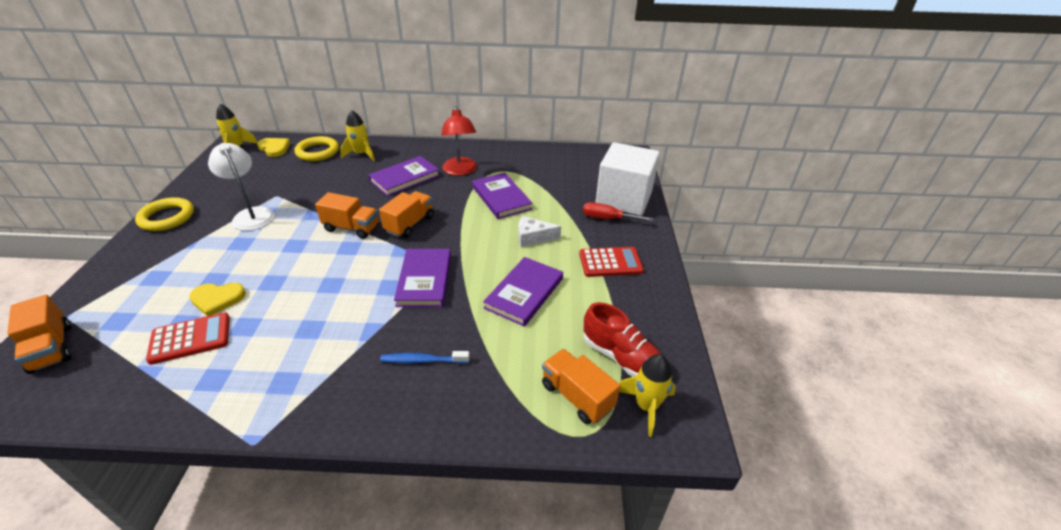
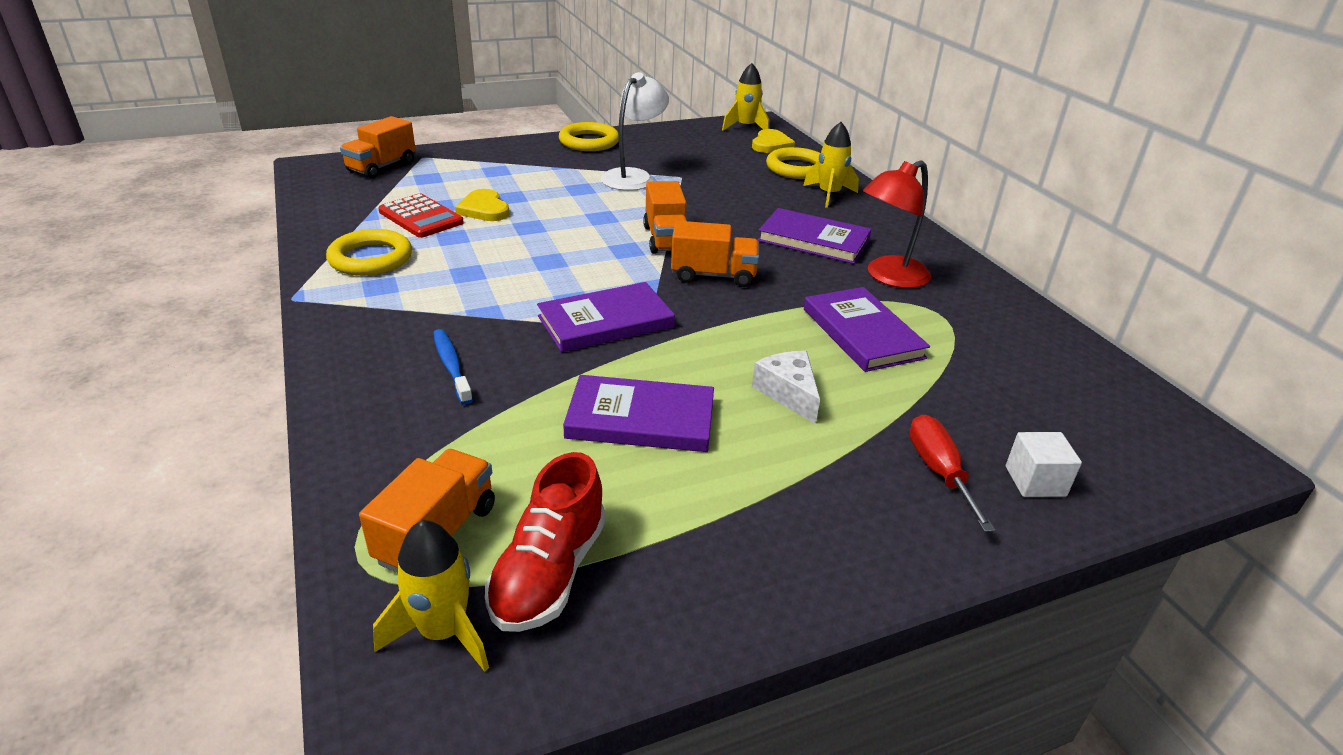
camera: 65 degrees right, 5 degrees down
(232, 382) = (371, 258): none -> yellow ring
(501, 198) = (862, 333): purple book -> purple book turned 60 degrees counterclockwise
(610, 262) = (802, 504): red calculator -> none
(623, 199) = (1035, 481): white cube -> white cube, size x0.41

